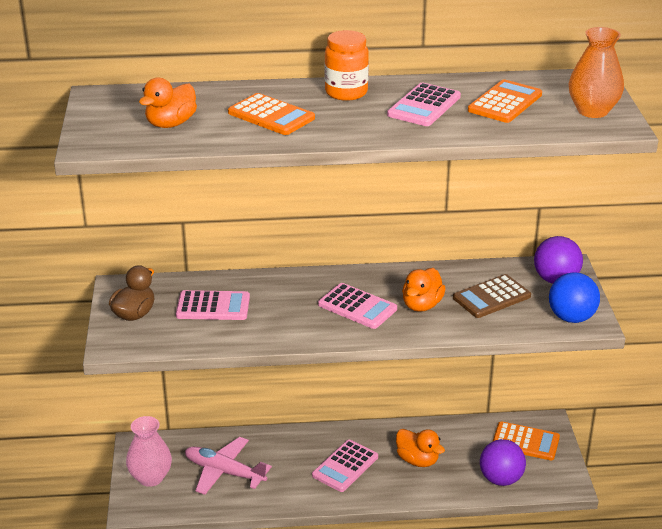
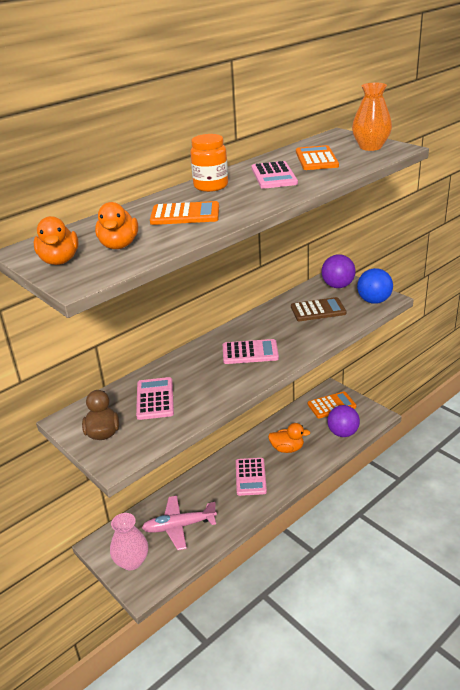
camera: 35 degrees left, 0 degrees up
(213, 306) = (155, 399): pink calculator -> pink calculator turned 60 degrees counterclockwise
(422, 305) = (286, 333): orange duck -> orange duck (59, 260)
(491, 297) = (318, 310): brown calculator -> brown calculator turned 120 degrees counterclockwise

